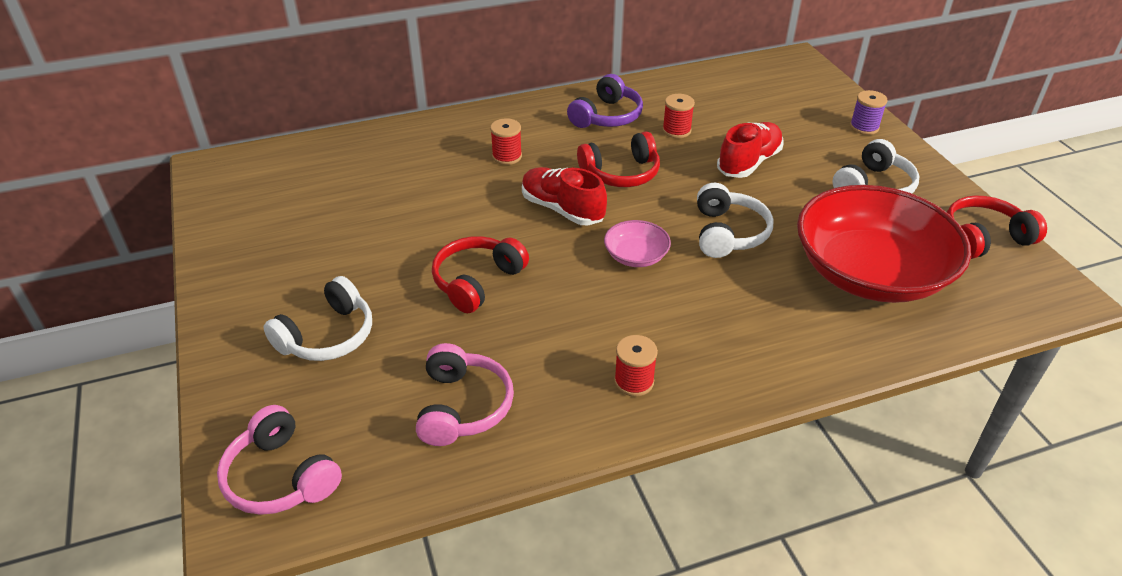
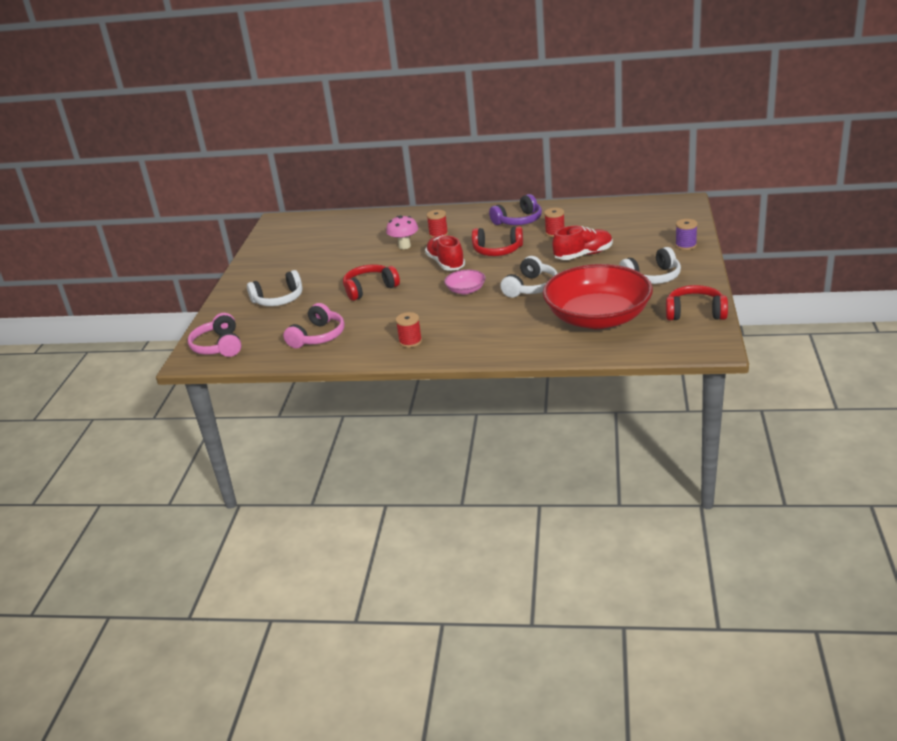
camera: 30 degrees right, 10 degrees down
(470, 186) = (404, 246): none -> pink mushroom

